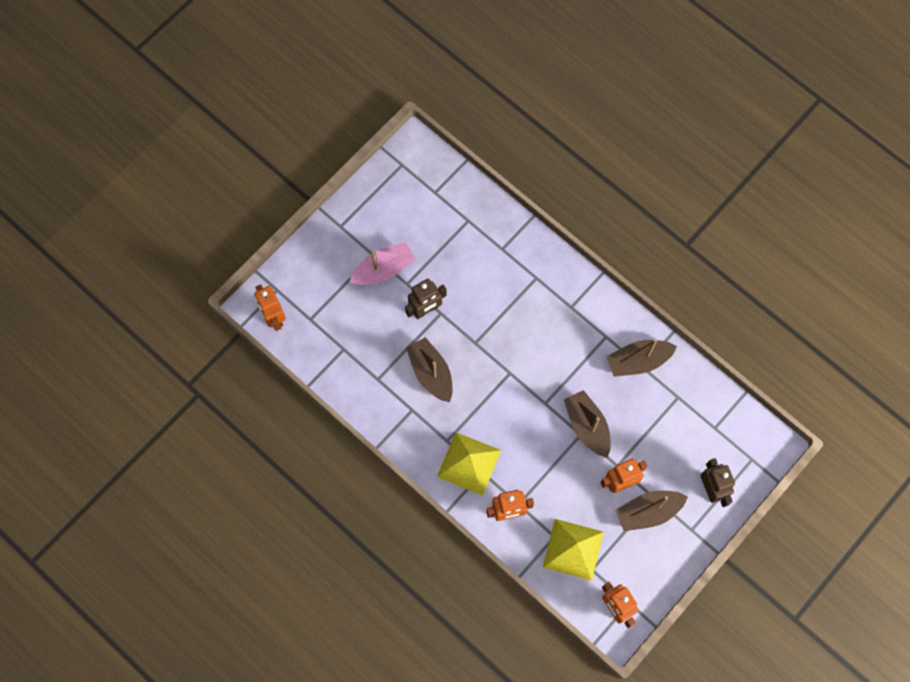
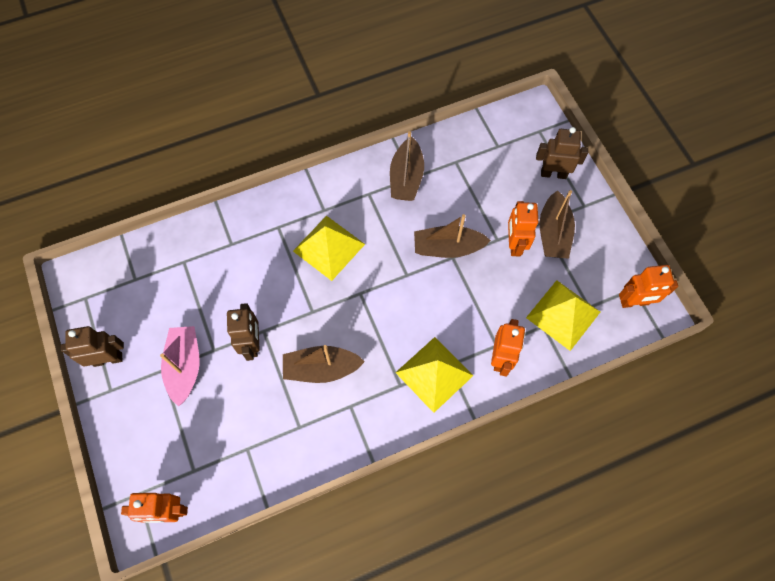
camera: 65 degrees left, 5 degrees down
(362, 210) = (108, 359): none -> brown robot
(538, 328) = (329, 247): none -> yellow pyramid

